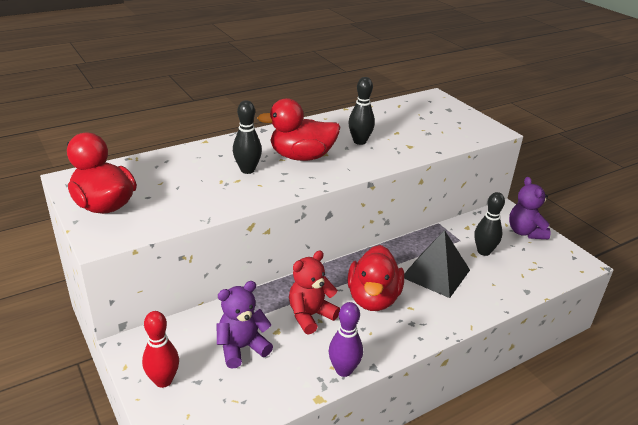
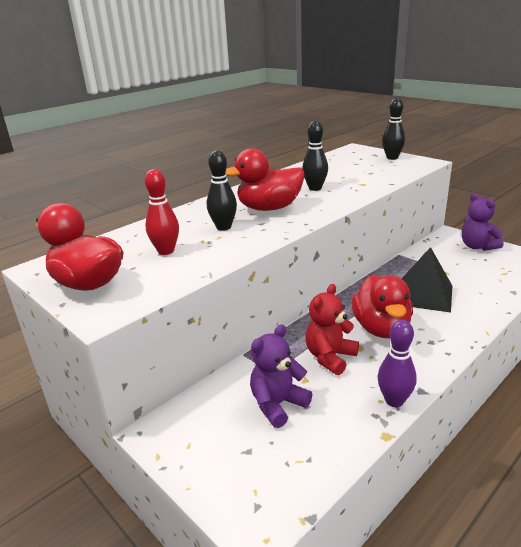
camera: 10 degrees left, 5 degrees down
(163, 380) = (209, 460): red bowling pin -> red bowling pin (166, 251)
(484, 251) = (453, 268): black bowling pin -> black bowling pin (392, 158)

